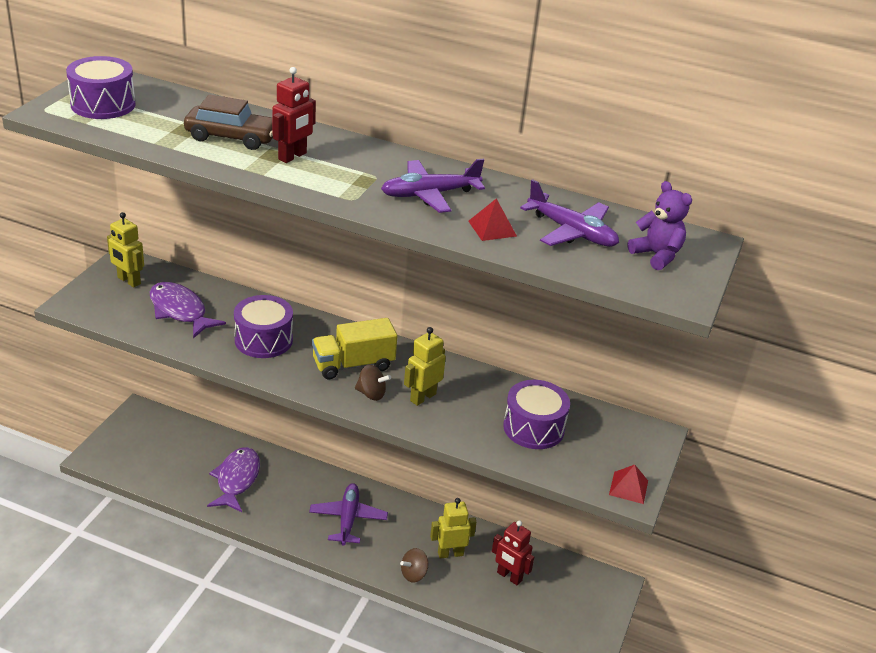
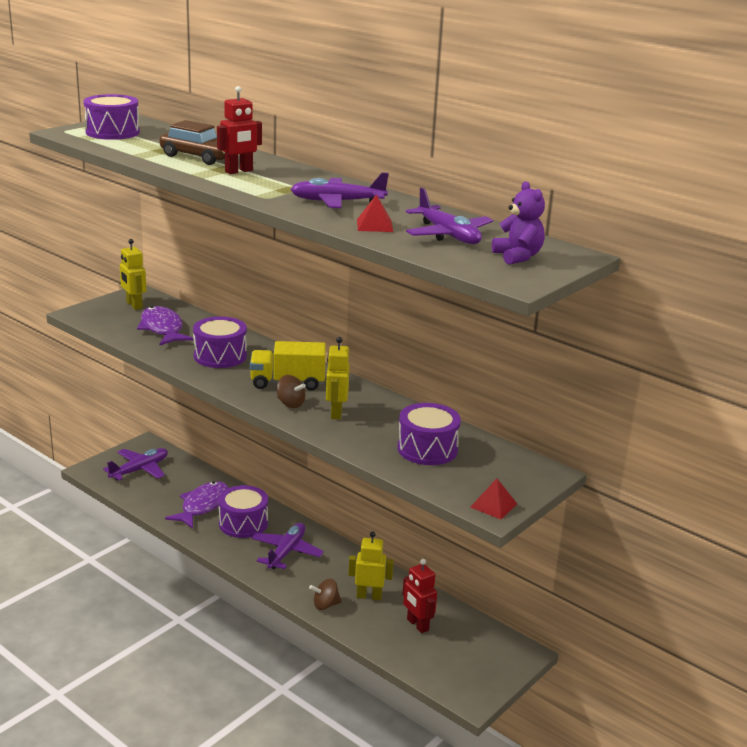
camera: 20 degrees right, 10 degrees down
(147, 447) = (140, 470): none -> purple plane
(289, 493) = (243, 523): none -> purple drum
(422, 397) = (336, 413): yellow robot -> yellow robot turned 60 degrees counterclockwise

